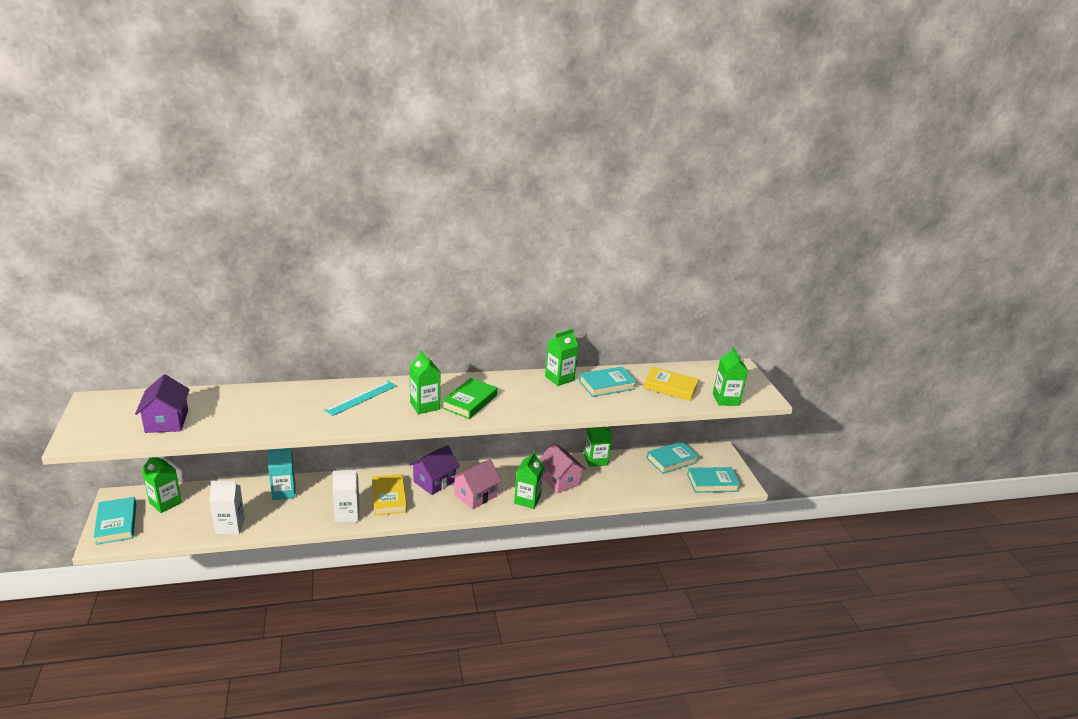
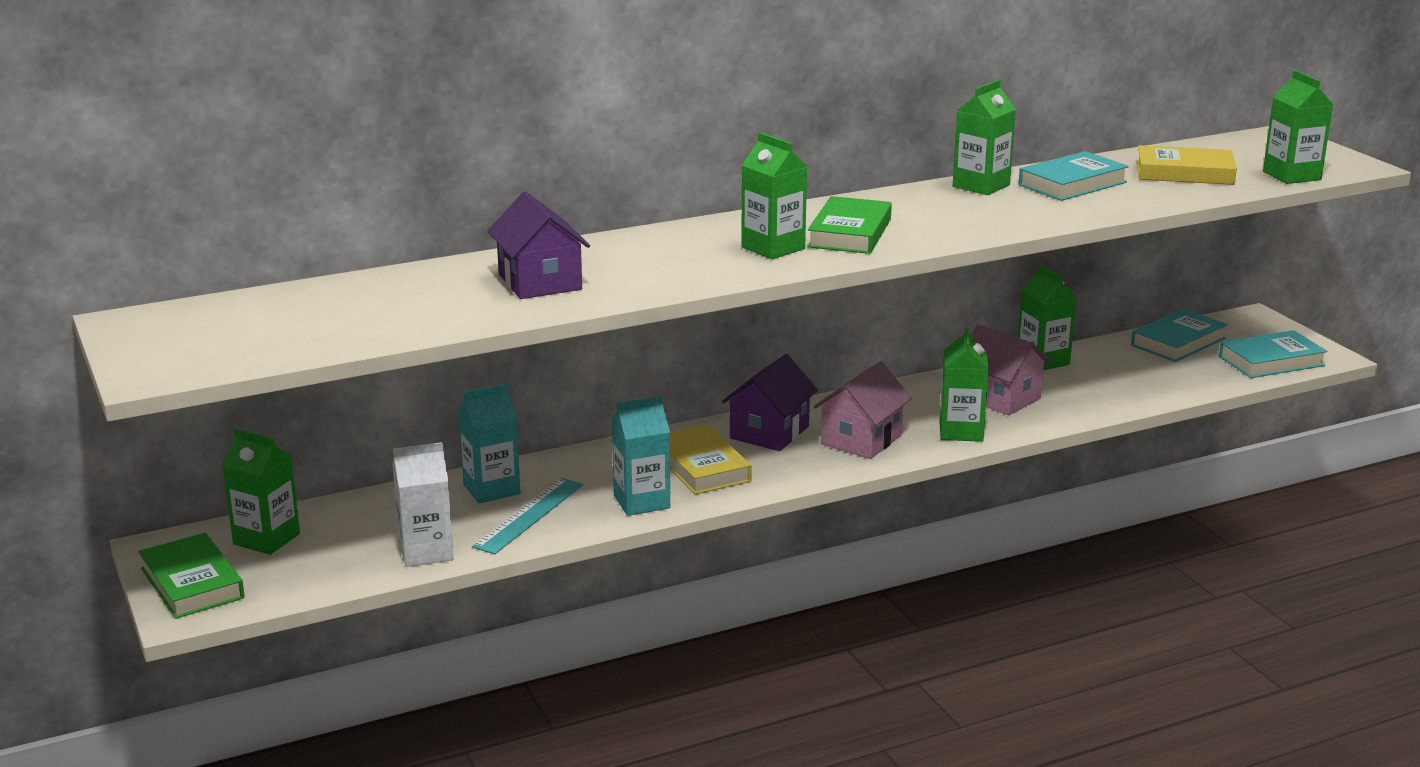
camera: 10 degrees left, 5 degrees down
(116, 523) = (192, 583): turquoise book -> green book
(167, 421) = (304, 328): purple house -> purple house (540, 282)
(347, 515) = (641, 502): white carton -> turquoise carton
(361, 398) = (645, 253): turquoise ruler -> turquoise ruler (529, 515)

